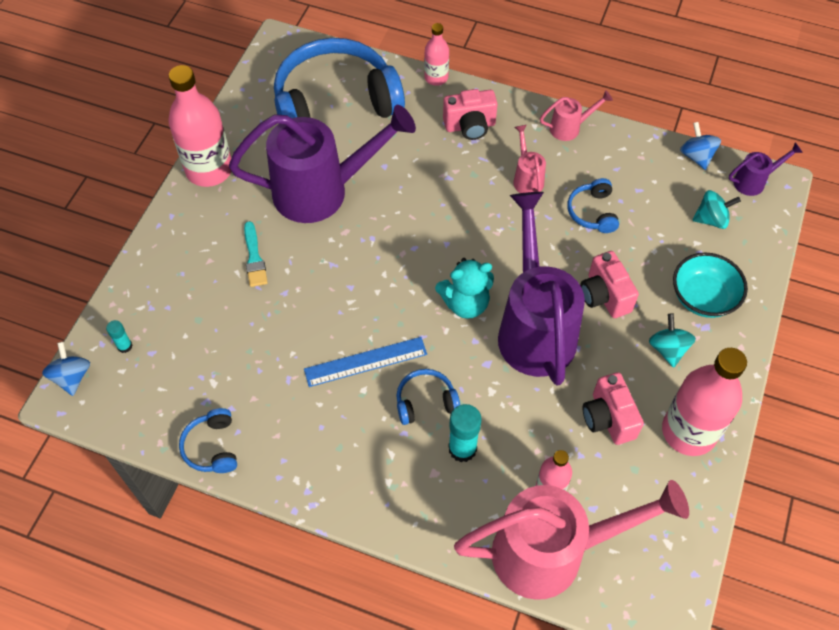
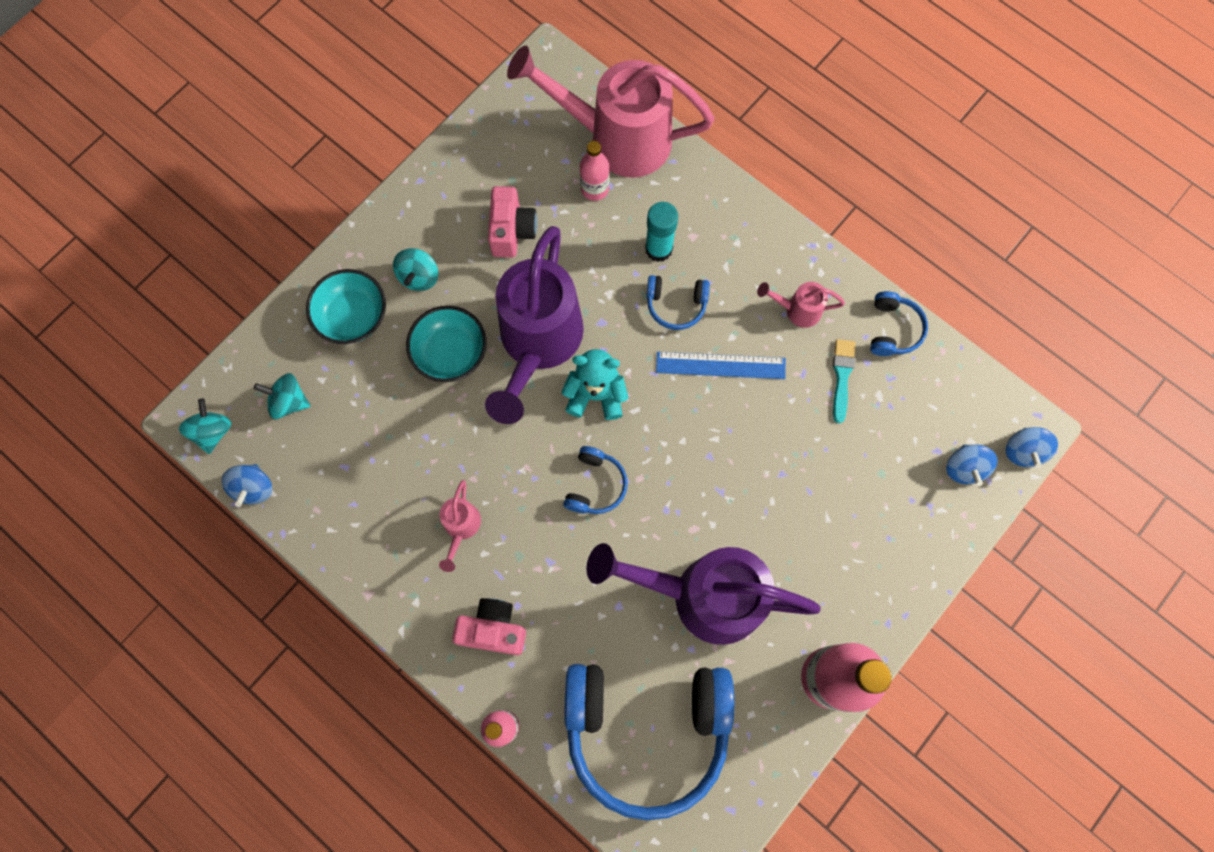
camera: 160 degrees left, 15 degrees up
(125, 346) = (964, 468): turquoise glue stick -> blue spinning top
(254, 258) = (804, 530): turquoise brush -> turquoise brush (842, 377)
(569, 128) = (376, 582): pink watering can -> pink watering can (797, 310)
(593, 212) = (410, 456): blue headphones -> blue headphones (595, 485)
(604, 296) = (451, 353): pink camera -> turquoise bowl
(688, 431) = (445, 195): pink bottle -> none
(754, 181) = (212, 431): purple watering can -> turquoise spinning top

